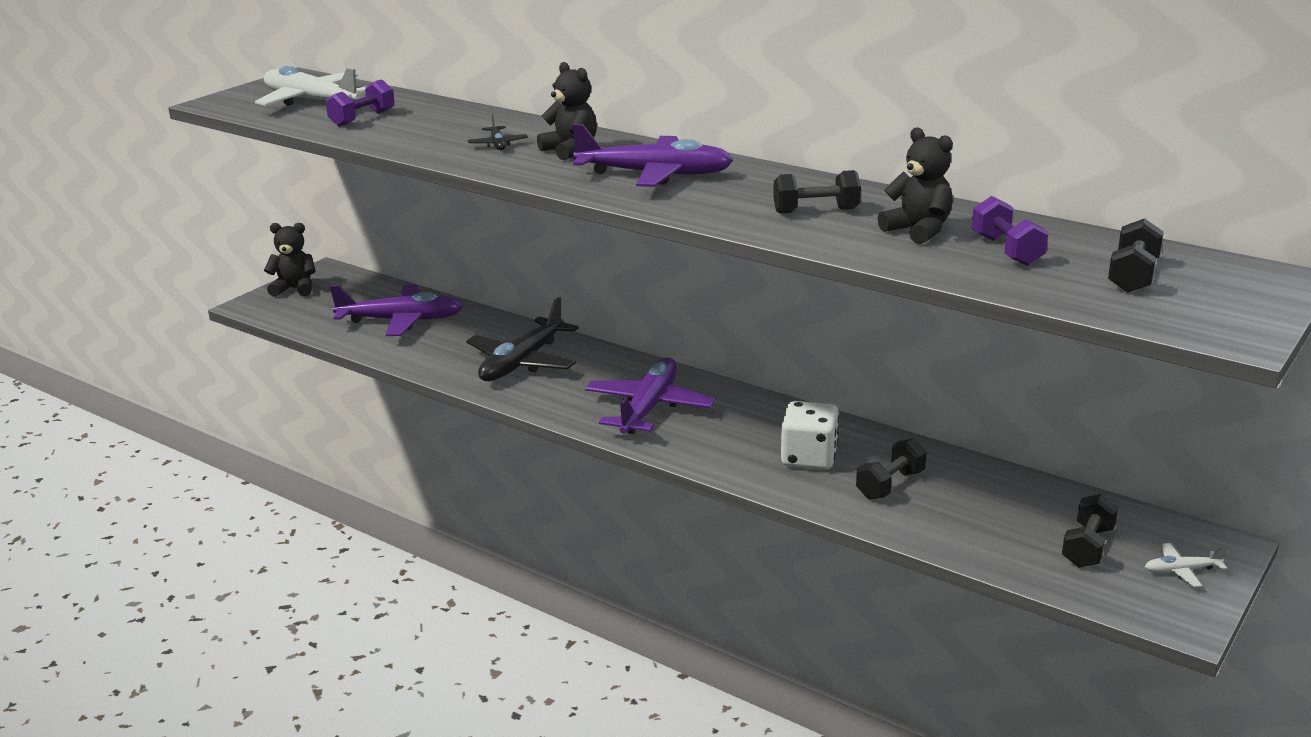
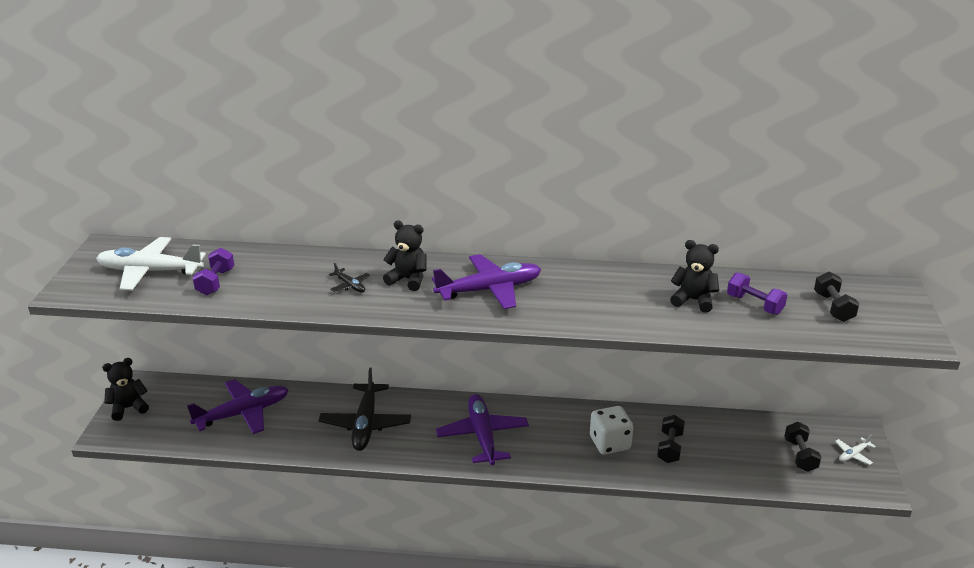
camera: 30 degrees left, 5 degrees up
(816, 211) = (621, 298): black dumbbell -> none

